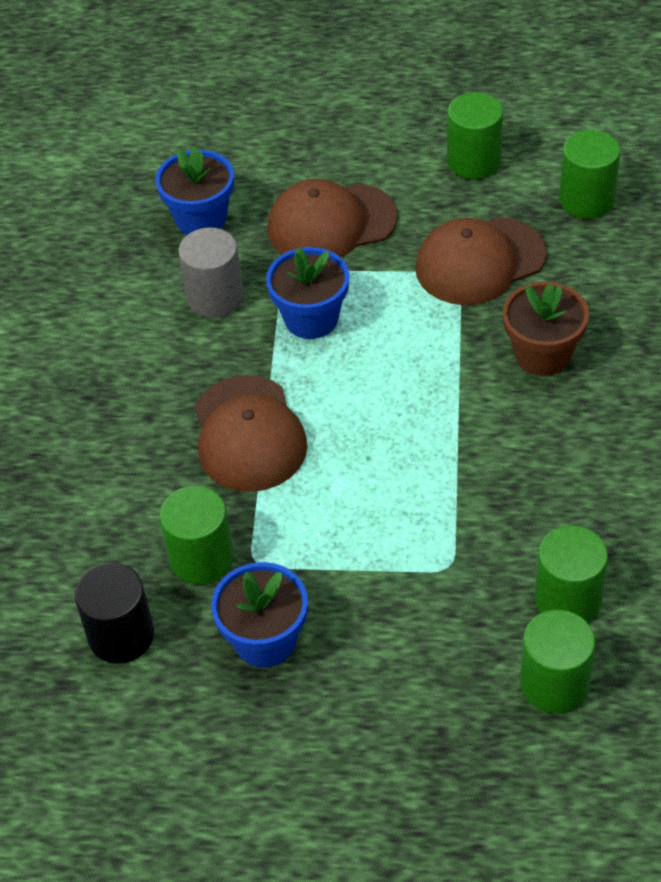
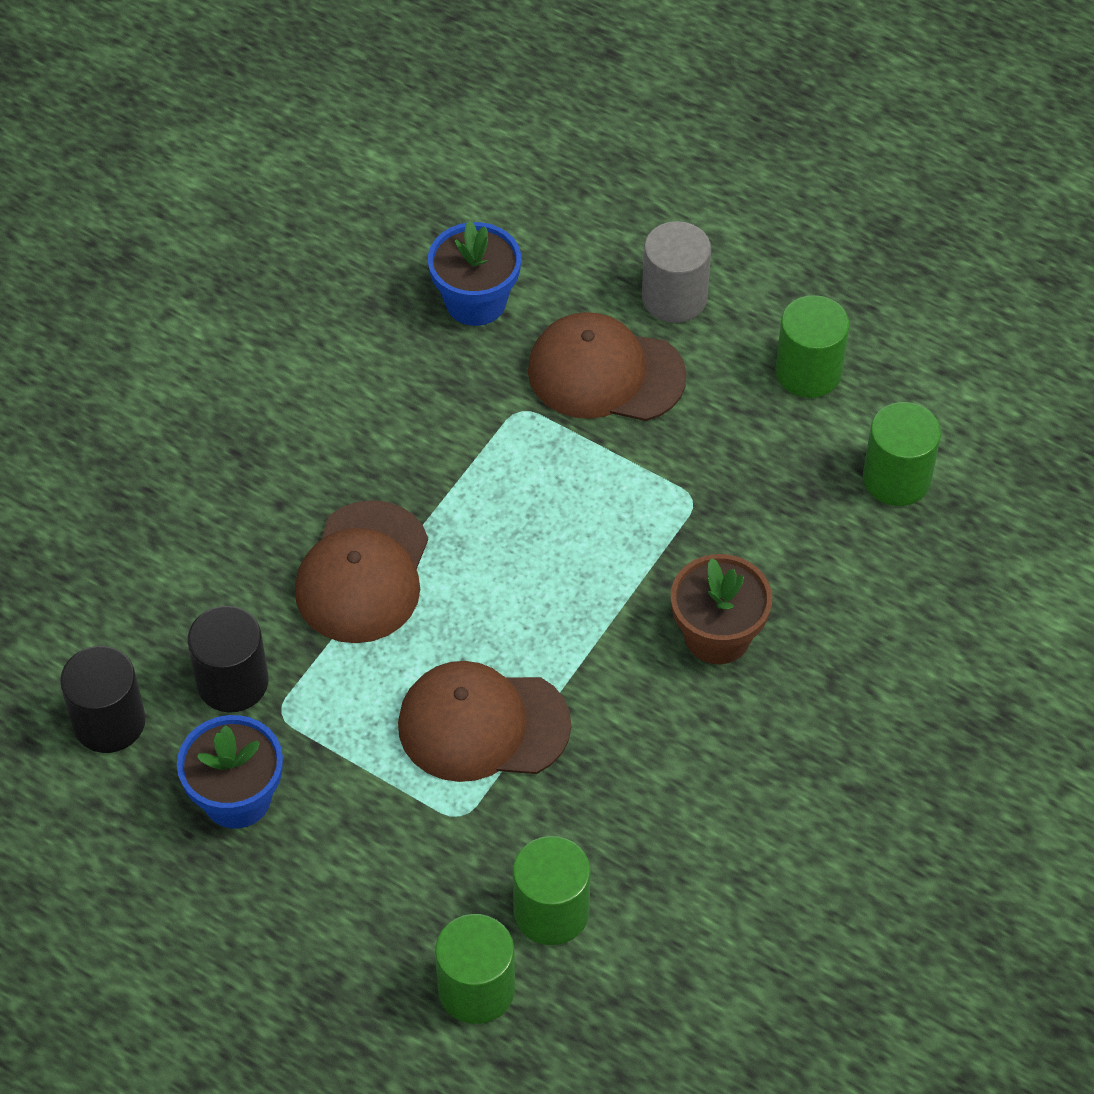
camera: 25 degrees right, 5 degrees up
(201, 558) = (232, 682): green cylinder -> black cylinder
(215, 297) = (430, 402): grey cylinder -> grey cylinder (674, 298)
(311, 318) = (510, 475): blue flower pot -> none
(479, 262) = (728, 496): brown cap -> brown cap (482, 725)

